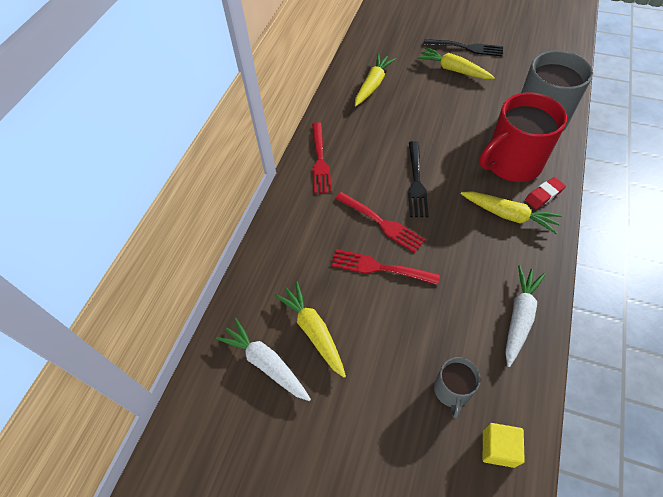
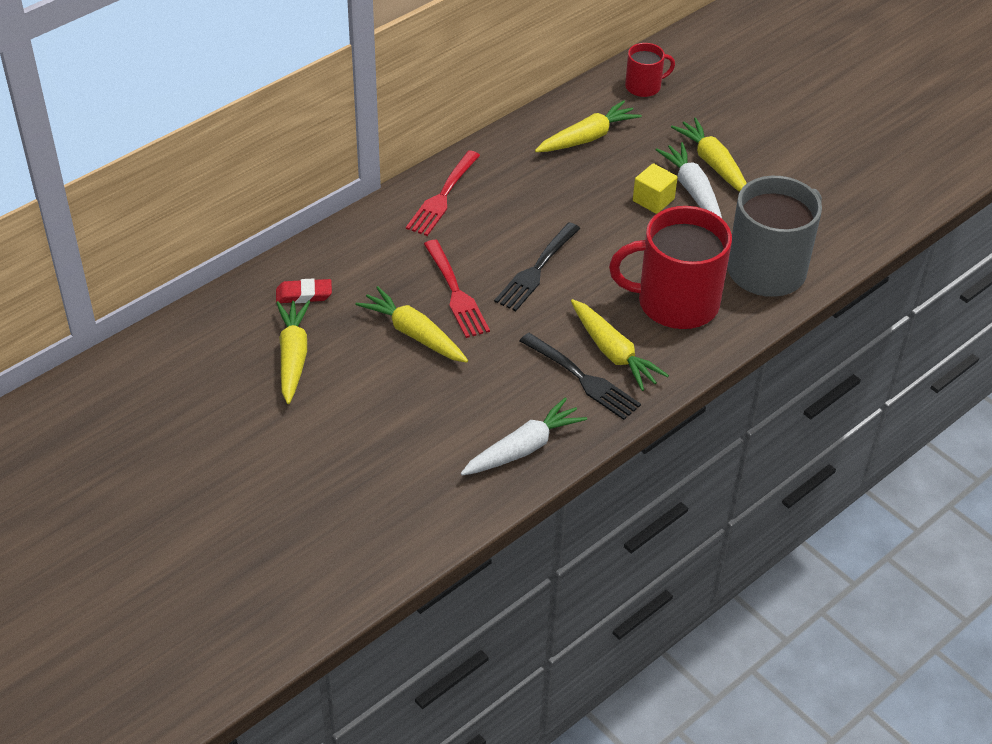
camera: 25 degrees right, 10 degrees down
(265, 363) = (223, 361): white carrot -> white carrot (693, 190)
(377, 42) = (644, 86): none -> red mug
(380, 267) = (414, 334): red fork -> yellow carrot
(452, 390) = (389, 472): grey mug -> none
(466, 48) = (760, 143): black fork -> black fork (582, 378)
(498, 448) = (391, 536): yellow cube -> yellow cube (653, 200)
(544, 195) = (679, 352): red eraser -> red eraser (304, 295)

